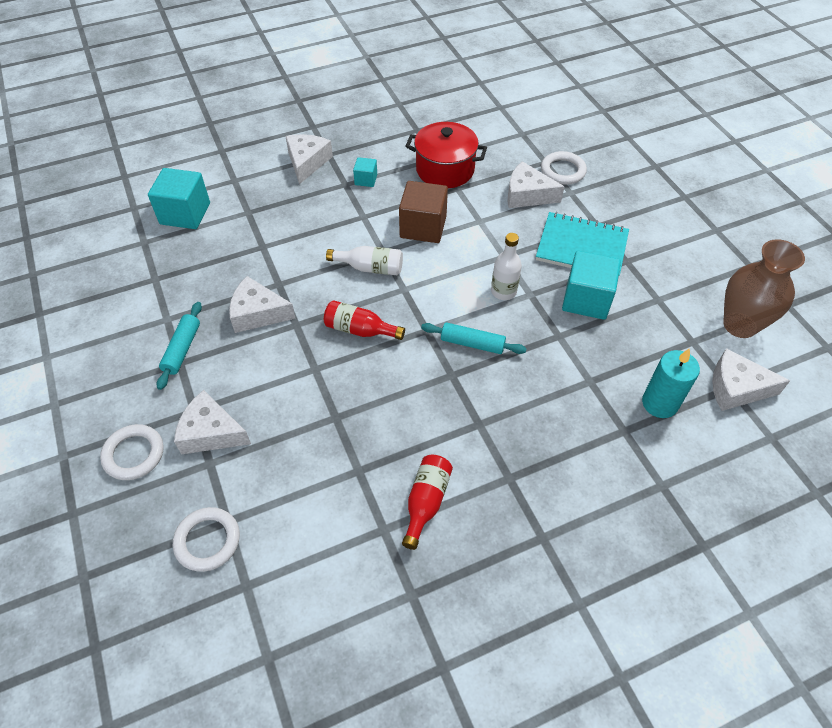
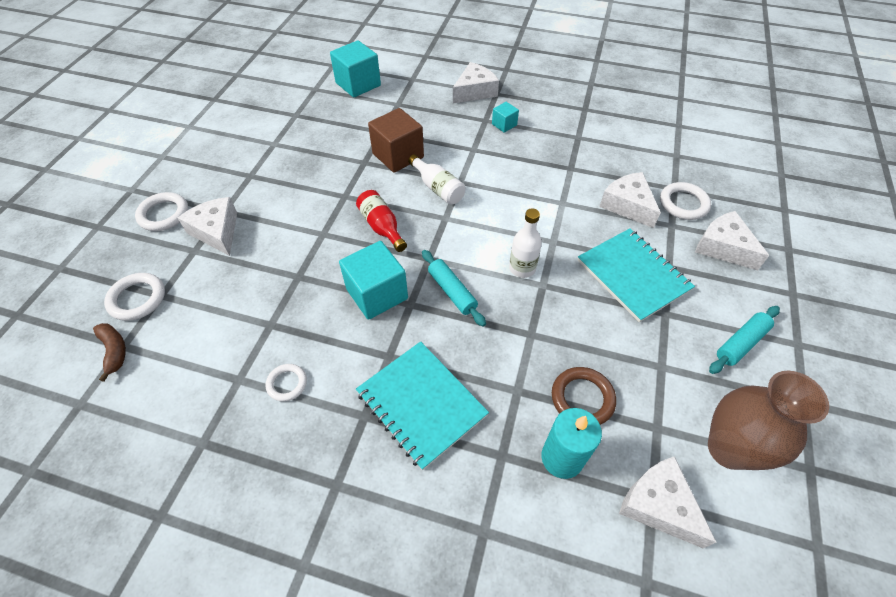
camera: 40 degrees right, 0 degrees up
(182, 349) = (261, 168): turquoise rolling pin -> turquoise rolling pin (740, 343)
(243, 595) = (114, 351): none -> brown banana
(258, 313) = (329, 173): white cheese -> white cheese (723, 247)
(423, 227) = (510, 181): brown cube -> brown cube (398, 155)
(426, 502) = (287, 384): red bottle -> white ring
(445, 170) = (575, 149): red pot -> none
(539, 439) = (421, 404): none -> turquoise notebook
(586, 299) = (589, 321): turquoise cube -> turquoise cube (377, 294)
(634, 356) = (582, 398): none -> brown ring

